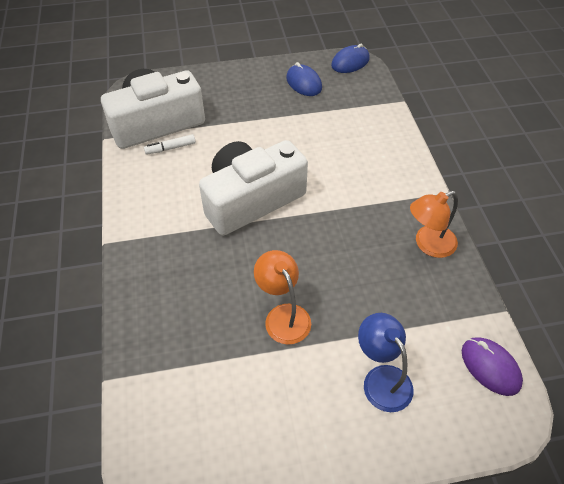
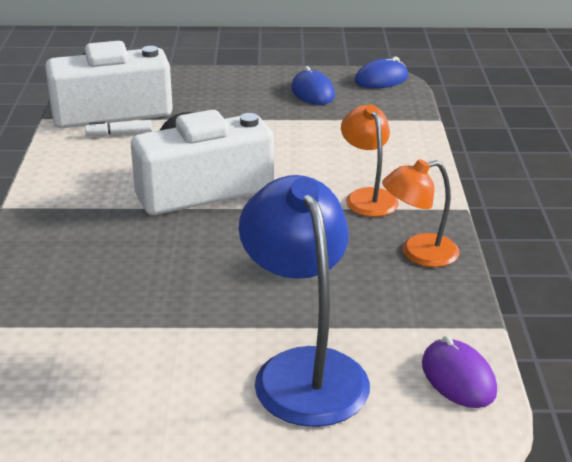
camera: 10 degrees right, 20 degrees down
(283, 315) = (198, 296): orange lamp -> orange lamp (367, 197)
(381, 379) = (303, 370): blue lamp -> blue lamp, size x1.68

